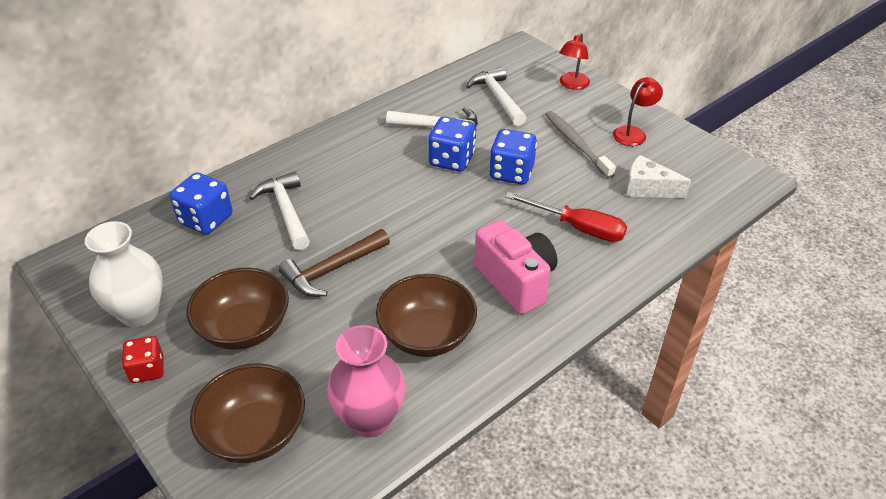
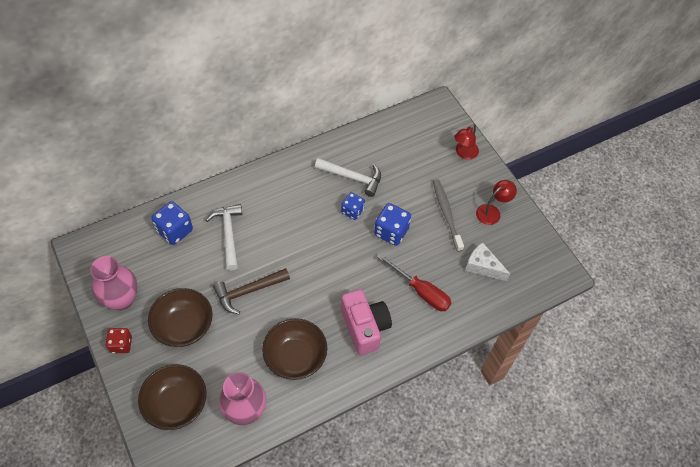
camera: 10 degrees right, 15 degrees up
(139, 313) = (122, 299): white vase -> pink vase
(451, 160) = (352, 211): blue dice -> blue dice, size x0.66
(497, 98) = (403, 156): white hammer -> none

